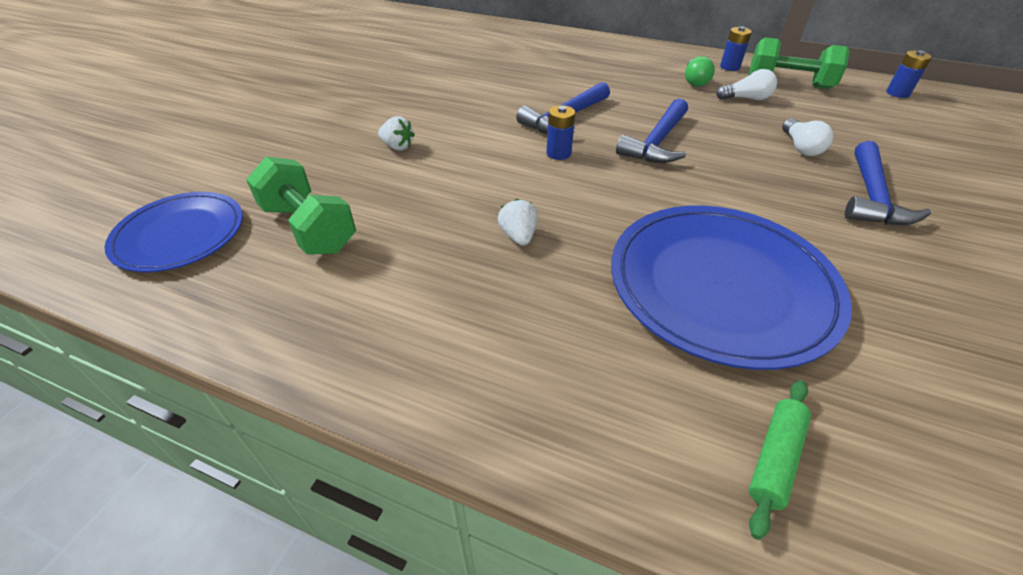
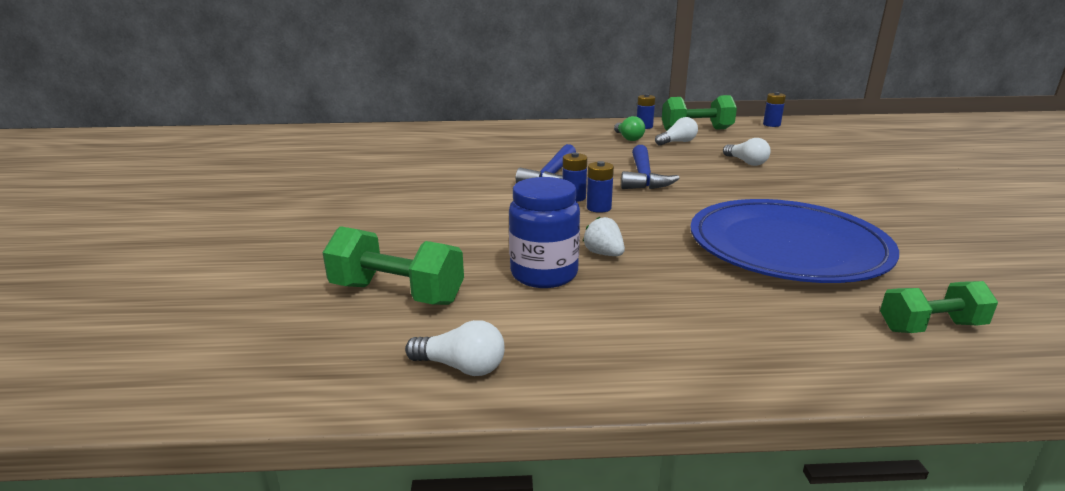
camera: 25 degrees left, 20 degrees down
(180, 235) = (248, 334): blue plate -> none
(287, 326) = (461, 367): none -> white light bulb
(397, 146) = (419, 220): white strawberry -> none
(442, 244) = (544, 274): none -> blue jar
(570, 174) = (599, 208): none -> blue battery
(774, 458) = (930, 327): green rolling pin -> green dumbbell
(872, 197) = (820, 179): blue hammer -> none

